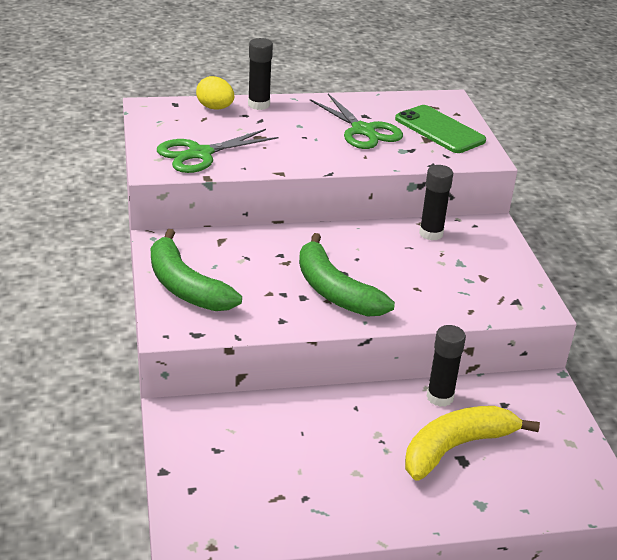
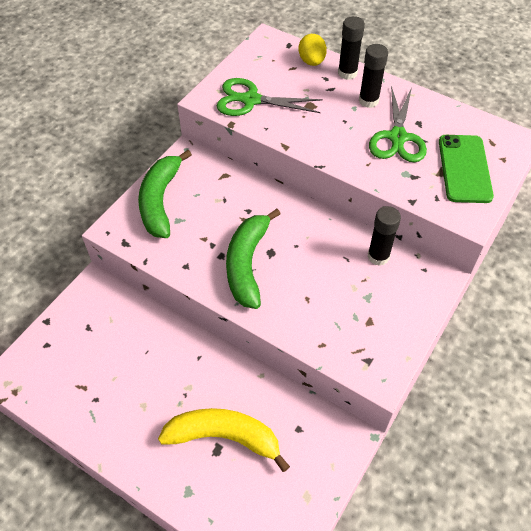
camera: 45 degrees right, 20 degrees up
(440, 397) = (261, 390): black glue stick -> black glue stick (368, 101)

